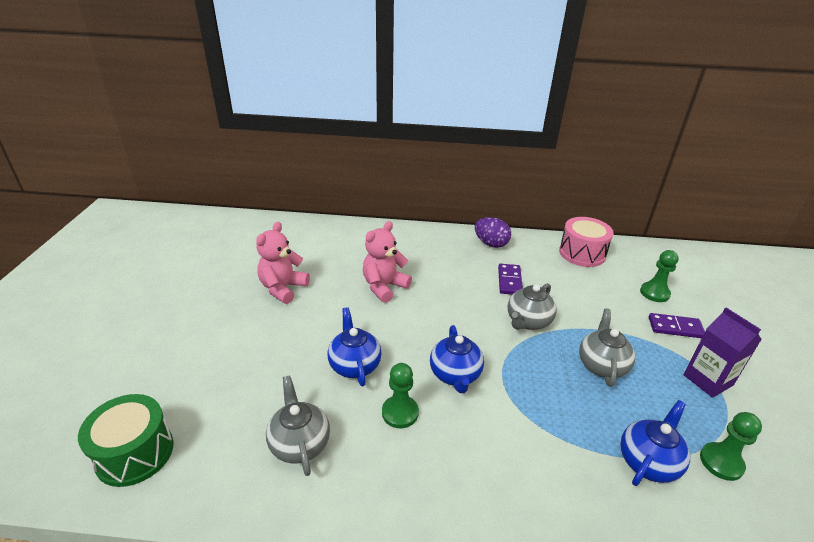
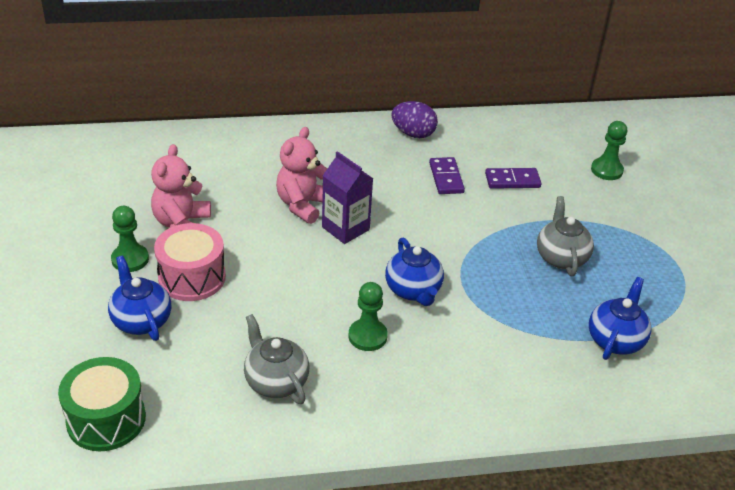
camera: 15 degrees left, 5 degrees up
(354, 365) = (302, 297): blue teapot -> blue teapot (141, 320)
(528, 322) = (476, 222): grey teapot -> none
(582, 253) = (521, 132): pink drum -> pink drum (192, 277)
(675, 327) = (631, 206): purple domino -> purple domino (512, 180)
(708, 380) = (666, 256): purple carton -> purple carton (345, 228)
(721, 462) = (680, 329): green pawn -> green pawn (130, 259)

